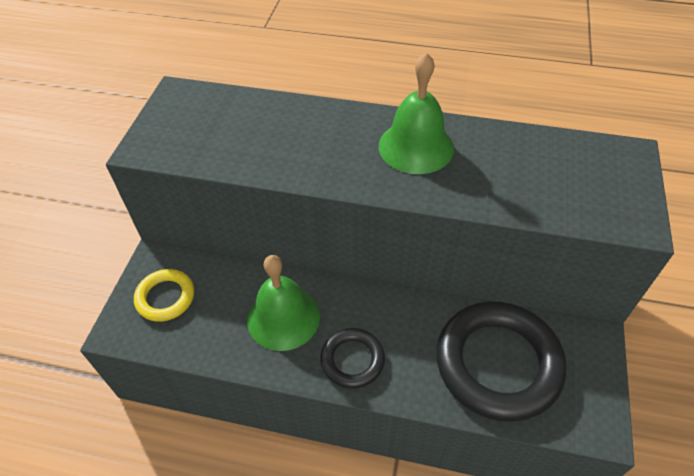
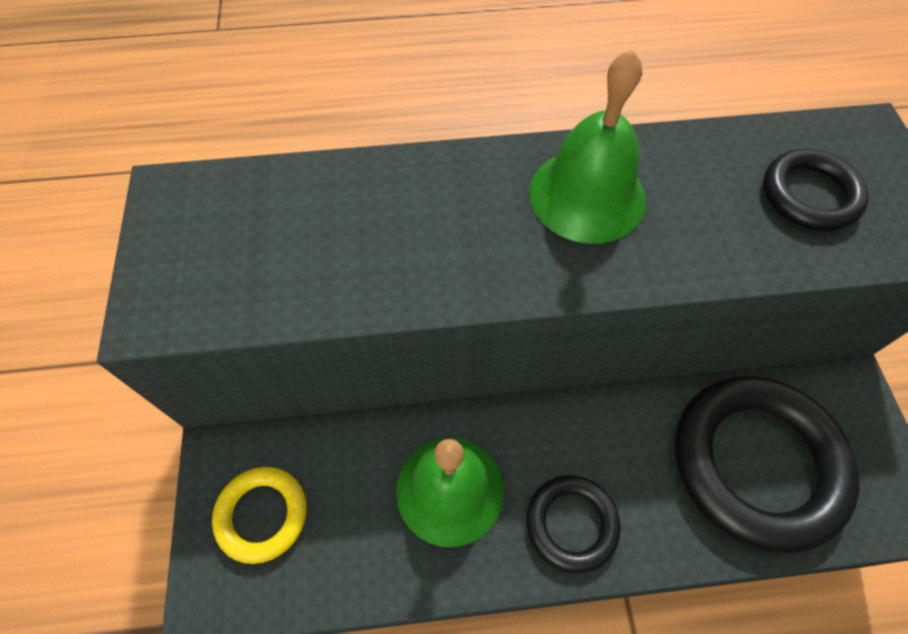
camera: 20 degrees left, 10 degrees up
(563, 179) = (809, 195): none -> black ring

